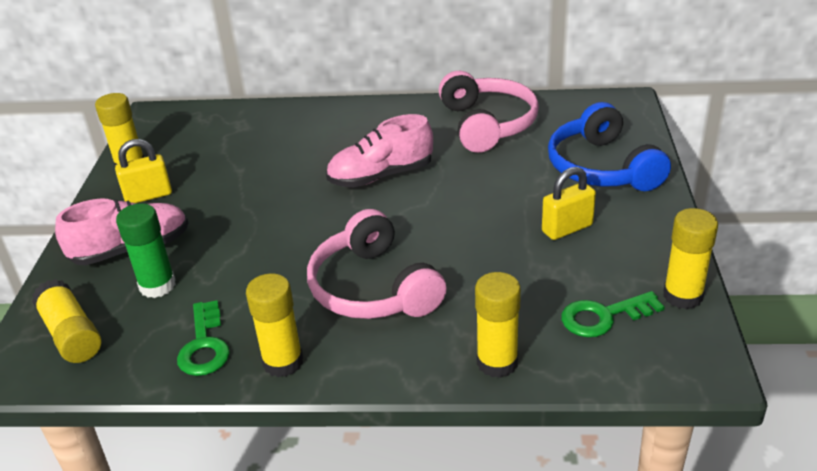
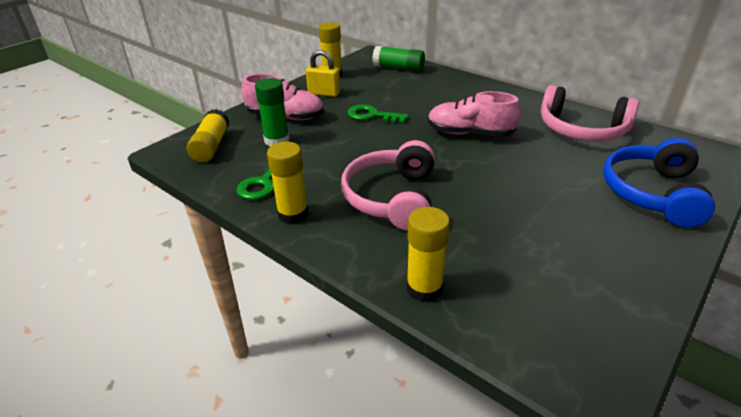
camera: 35 degrees right, 0 degrees up
(211, 122) = (398, 68): none -> green glue stick
(487, 124) = (581, 130): pink headphones -> pink headphones turned 90 degrees clockwise
(567, 228) = (576, 223): yellow padlock -> none
(603, 317) = (543, 301): green key -> green key (372, 115)
(682, 296) = (634, 323): yellow glue stick -> none

